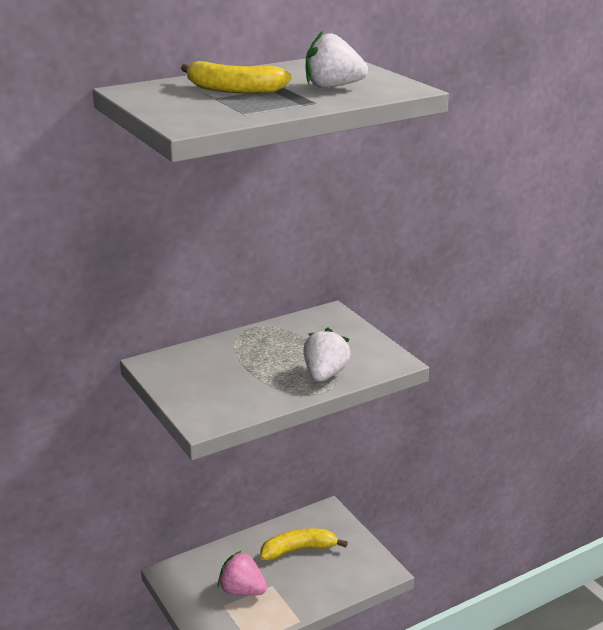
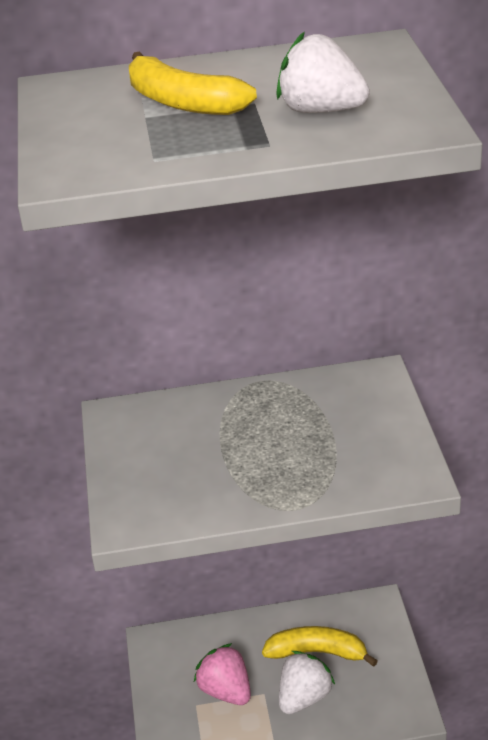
camera: 25 degrees right, 10 degrees up
(325, 374) = (312, 480): white strawberry -> white strawberry (304, 697)

